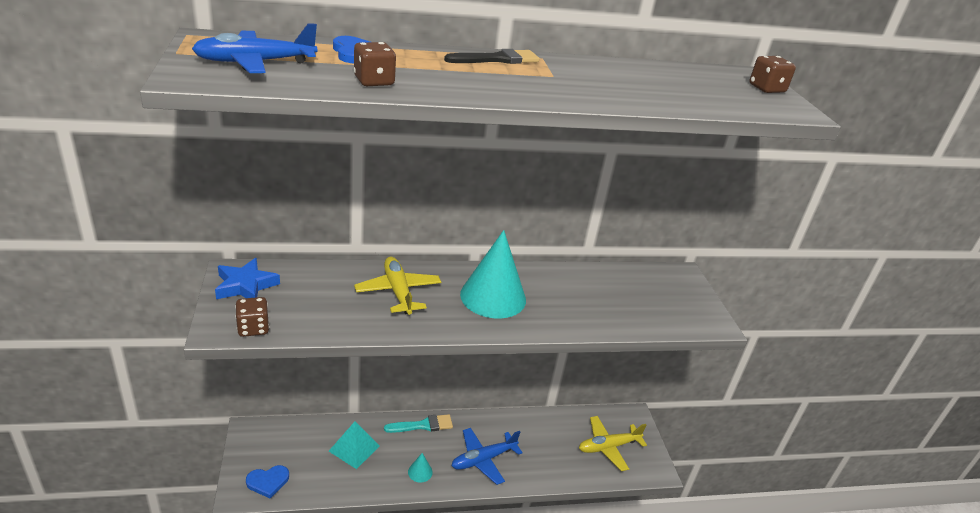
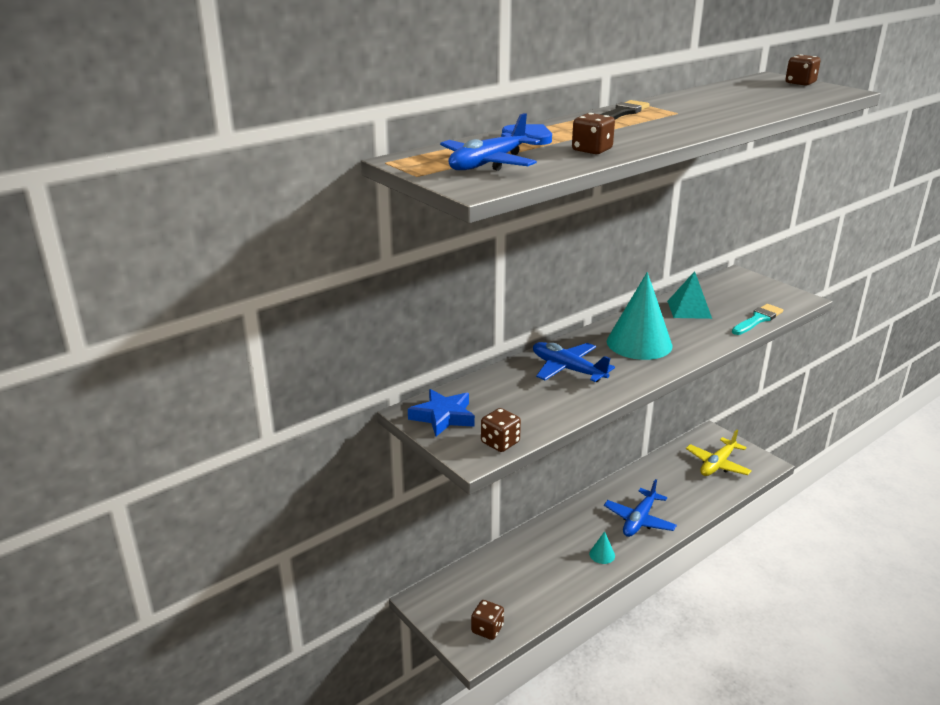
camera: 25 degrees left, 5 degrees down
(268, 482) = (487, 629): blue heart -> brown dice
(354, 448) = (529, 565): turquoise pyramid -> turquoise pyramid (689, 309)
(398, 291) = (567, 369): yellow plane -> blue plane
(422, 425) = (564, 519): turquoise brush -> turquoise brush (757, 319)

